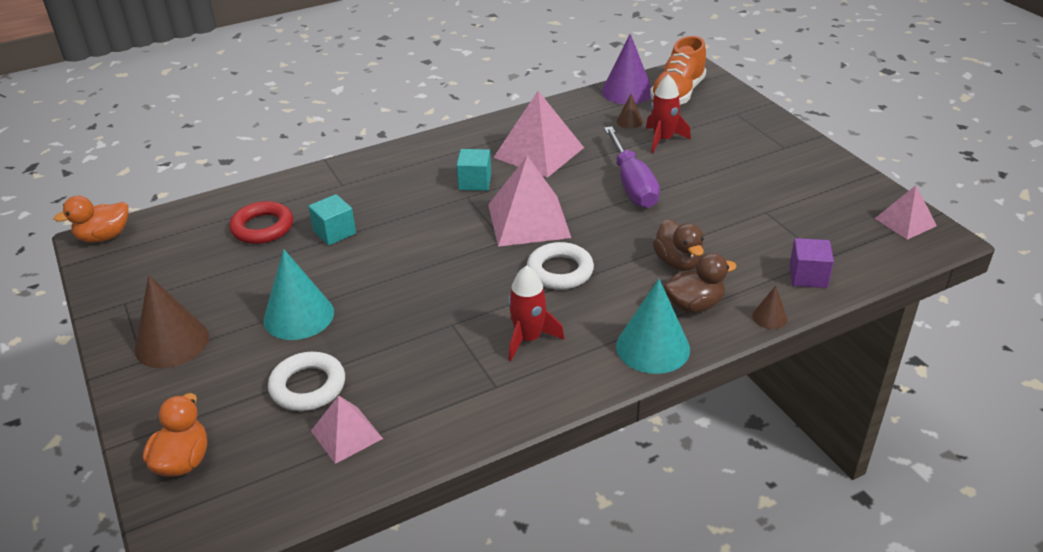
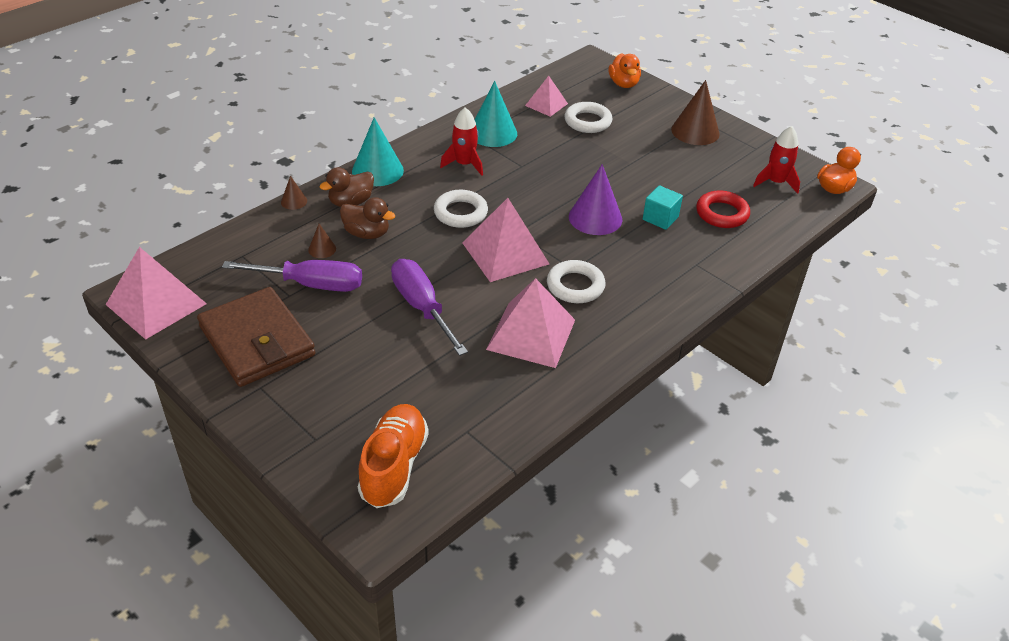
camera: 160 degrees right, 5 degrees up
(298, 316) = (630, 156): turquoise cone -> turquoise cone (493, 133)
(475, 182) = (575, 286): turquoise cube -> white ring
(627, 91) = (462, 460): purple cone -> purple cone (595, 218)
(629, 121) = (446, 400): brown cone -> brown cone (322, 249)
(663, 139) = (400, 376): red rocket -> red rocket (775, 182)
(678, 262) = (367, 233): brown duck -> brown duck turned 150 degrees clockwise
(744, 218) = (310, 284): none -> purple screwdriver
(792, 178) = (257, 341): none -> brown wallet
(808, 276) = (259, 237): purple cube -> none
(905, 222) = (156, 304): pink pyramid -> pink pyramid, size x1.75

